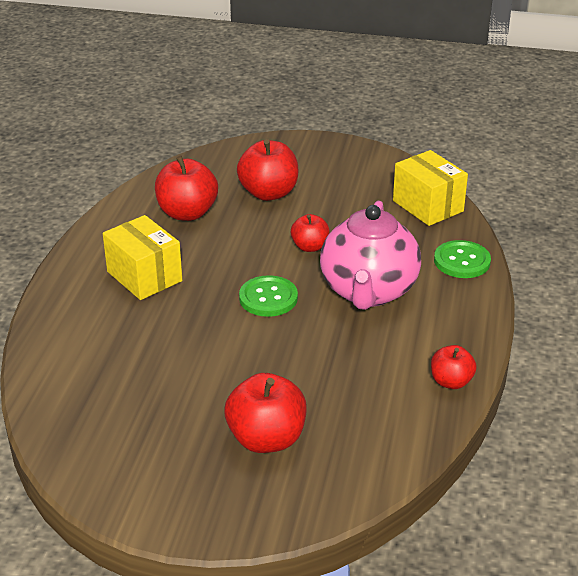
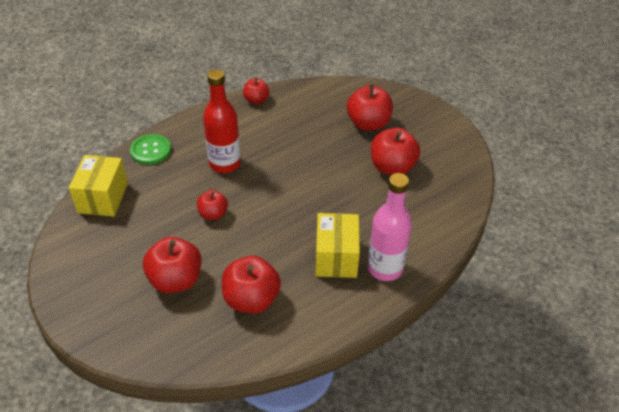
camera: 140 degrees left, 10 degrees up
(85, 292) = (385, 268): none -> pink bottle
(173, 397) = (392, 167): none -> red apple
(268, 298) = (281, 194): green button -> none
(368, 291) = (225, 164): pink teapot -> red bottle

